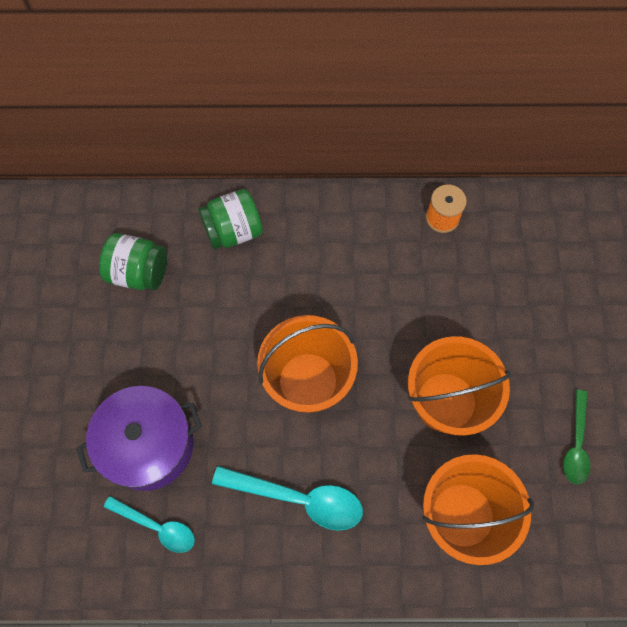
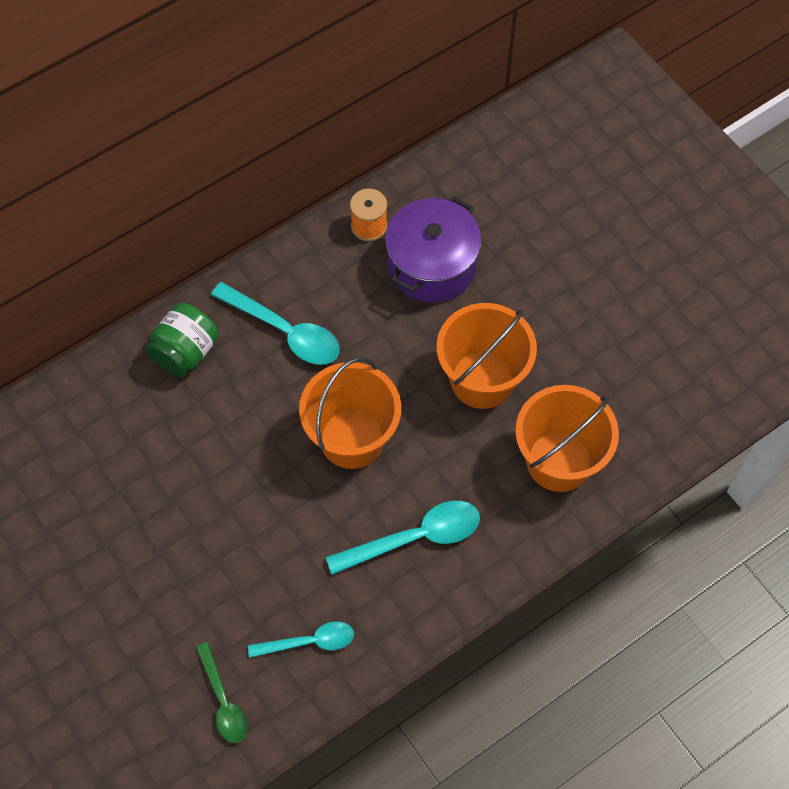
camera: 35 degrees left, 5 degrees down
(139, 272) = (123, 443): green jar -> none
(148, 445) = (249, 582): purple pot -> purple pot (432, 265)
(318, 262) = (285, 331): none -> turquoise spoon
(576, 444) = (611, 345): green spoon -> green spoon (223, 701)

